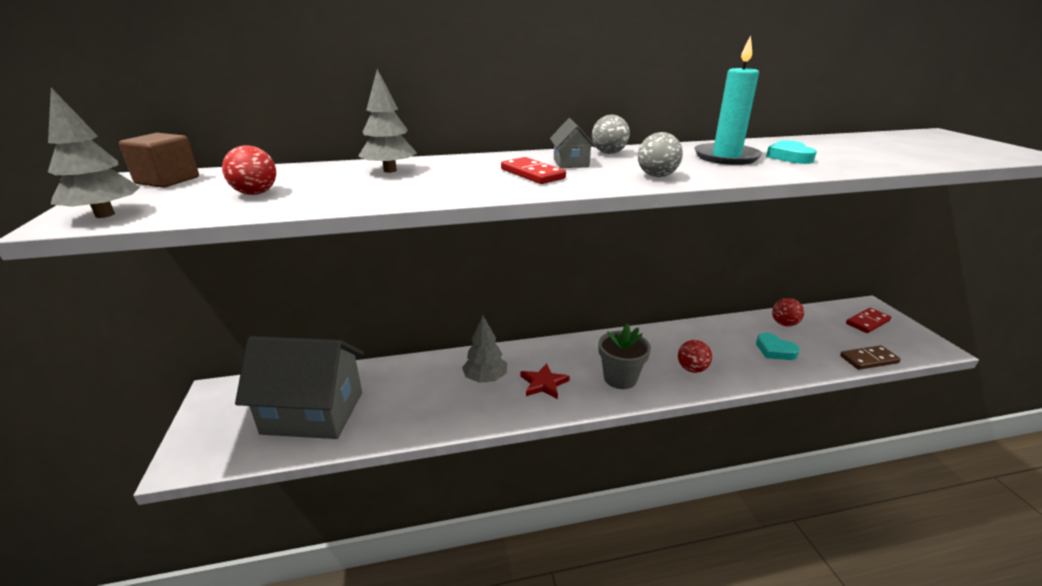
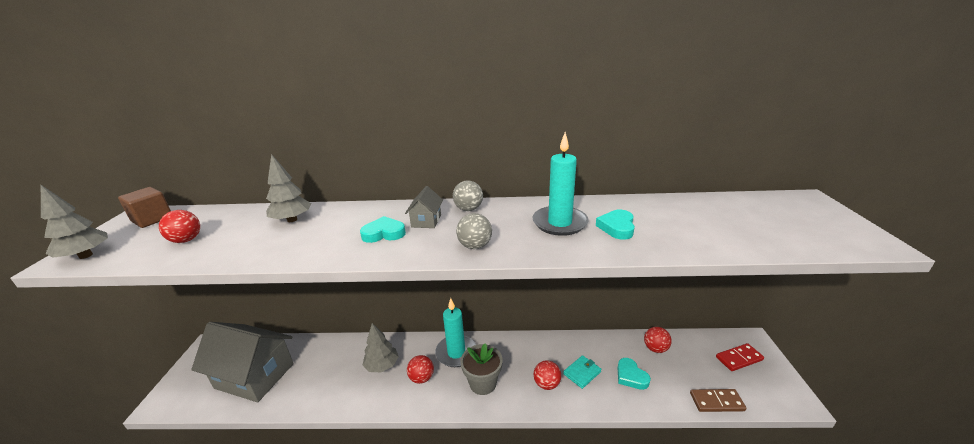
camera: 15 degrees right, 0 degrees up
(532, 174) = (384, 233): red domino -> turquoise heart
(543, 383) = (421, 378): red star -> red ball
(570, 354) = (456, 353): none -> turquoise candle
(723, 354) = (582, 373): none -> turquoise wallet

